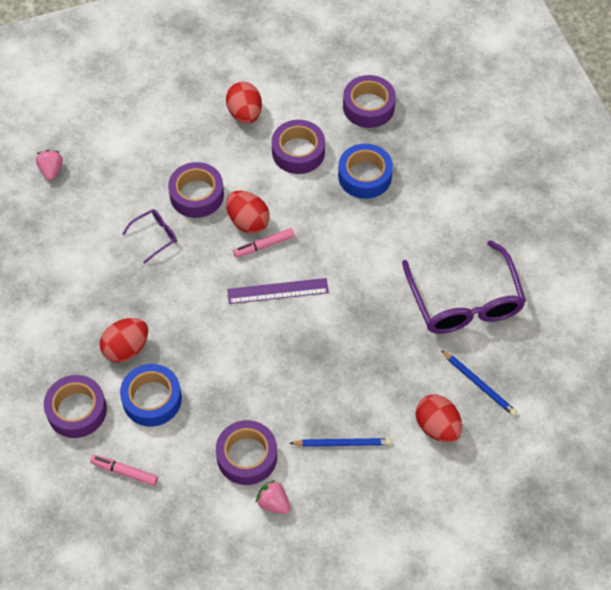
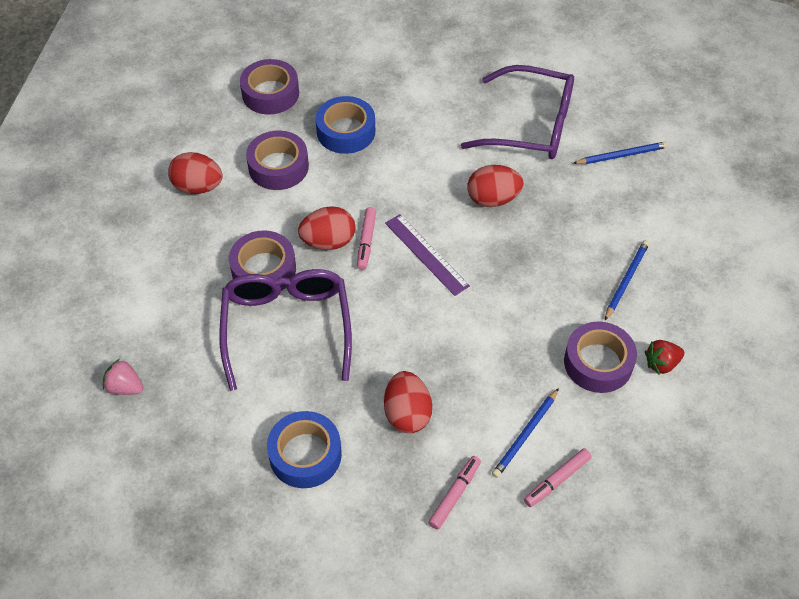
camera: 60 degrees left, 5 degrees down
(77, 410) = (454, 495): purple tape -> pink marker
(152, 399) = (483, 417): blue tape -> blue tape (305, 455)
(152, 434) = (525, 435): none -> blue pencil
(155, 236) = (287, 328): purple glasses -> purple glasses, size x2.22
(273, 503) = (661, 364): pink strawberry -> red strawberry
(277, 291) = (426, 254): purple ruler -> purple ruler turned 60 degrees counterclockwise
(437, 427) = (648, 203): red egg -> red egg (493, 199)

